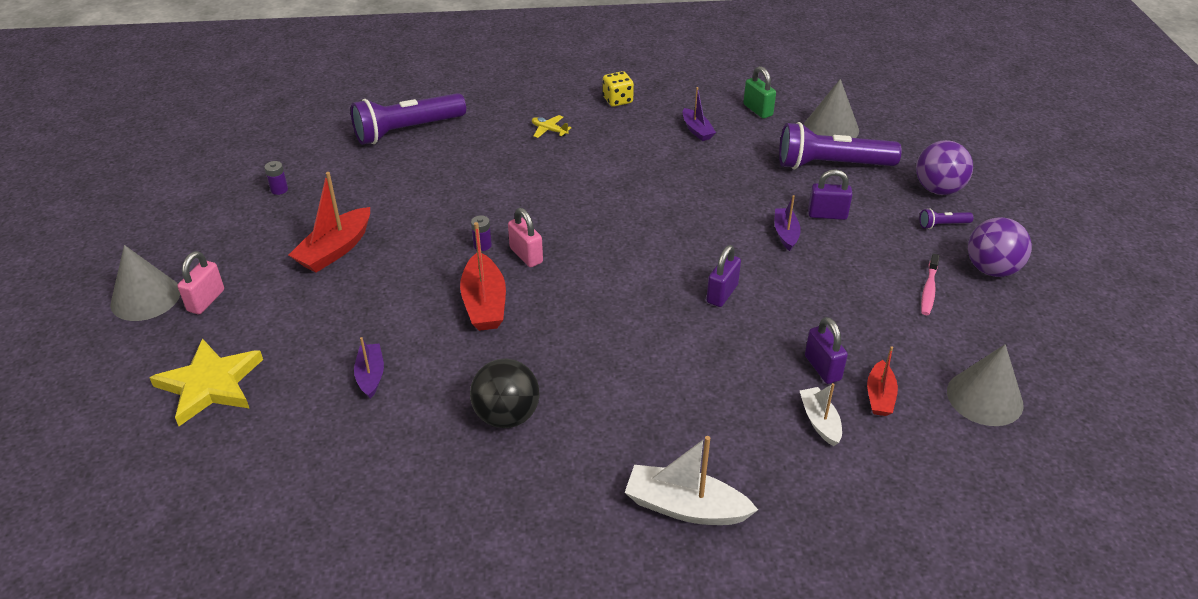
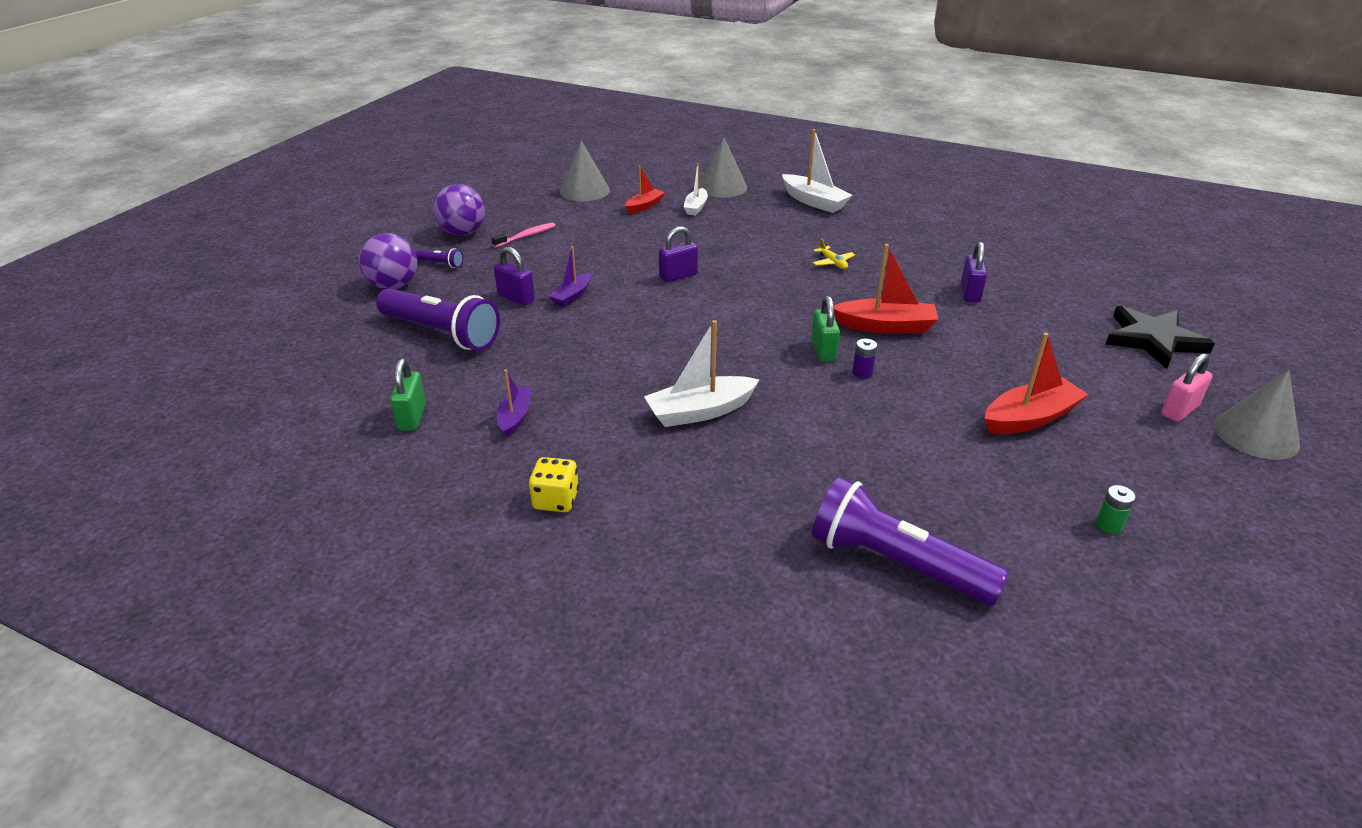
camera: 150 degrees left, 5 degrees down
(210, 384) = (1153, 340): yellow star -> black star
(279, 189) = (1108, 525): purple battery -> green battery
(371, 376) = (1004, 308): purple boat -> none
(407, 131) = (896, 563): purple flashlight -> purple flashlight turned 150 degrees counterclockwise
(484, 303) = (885, 326): red boat -> red boat turned 75 degrees clockwise
(507, 416) = (902, 260): black ball -> none
(526, 255) = (823, 351): pink padlock -> green padlock
(549, 130) = (691, 485): yellow plane -> yellow plane (832, 263)
(582, 173) = (700, 411): none -> white boat
(822, 368) = (661, 224): purple padlock -> purple padlock (970, 293)
(831, 128) = (376, 368): grey cone -> grey cone (722, 187)

